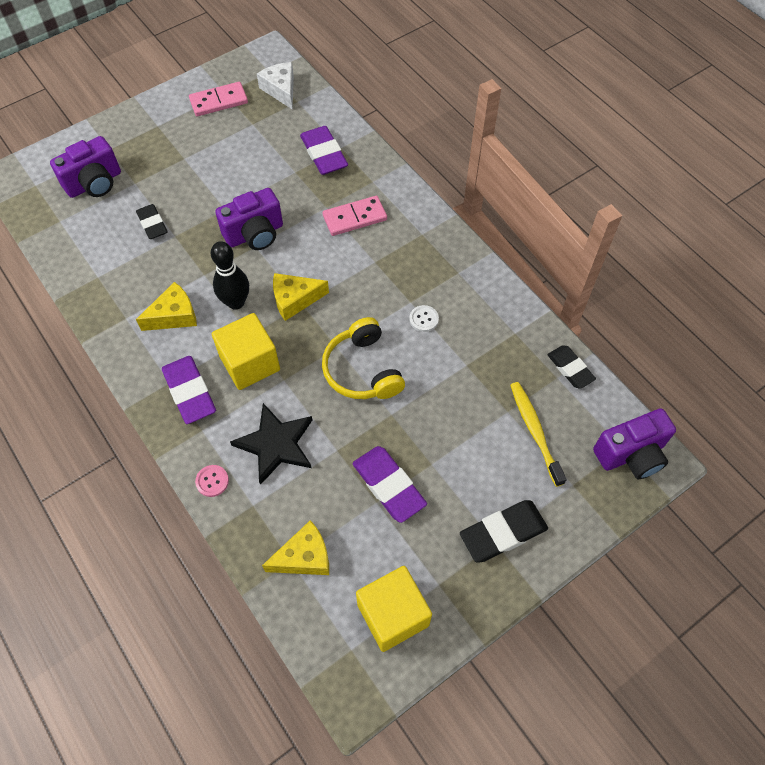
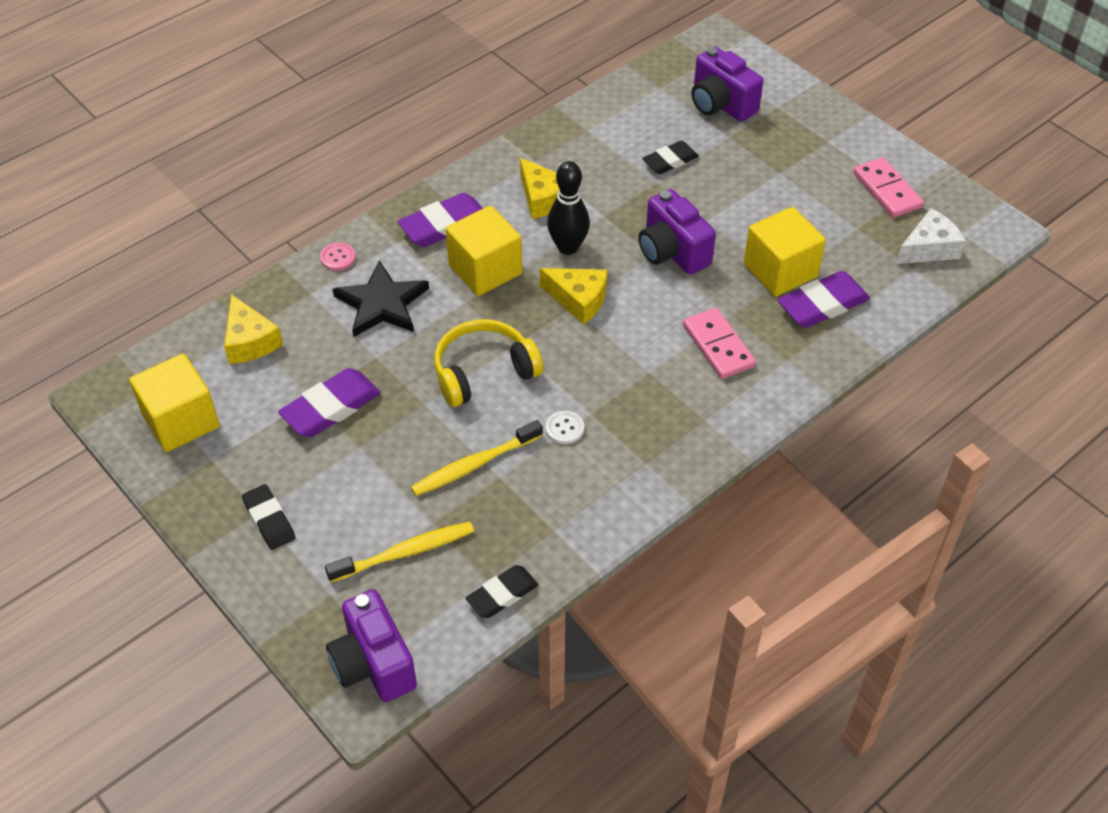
camera: 85 degrees right, 10 degrees down
(287, 172) = (780, 270): none -> yellow cube
(295, 300) = (578, 299): yellow cheese -> yellow cheese turned 135 degrees clockwise
(454, 381) = (474, 465): none -> yellow toothbrush
(503, 533) = (269, 520): black eraser -> black eraser, size x0.66

